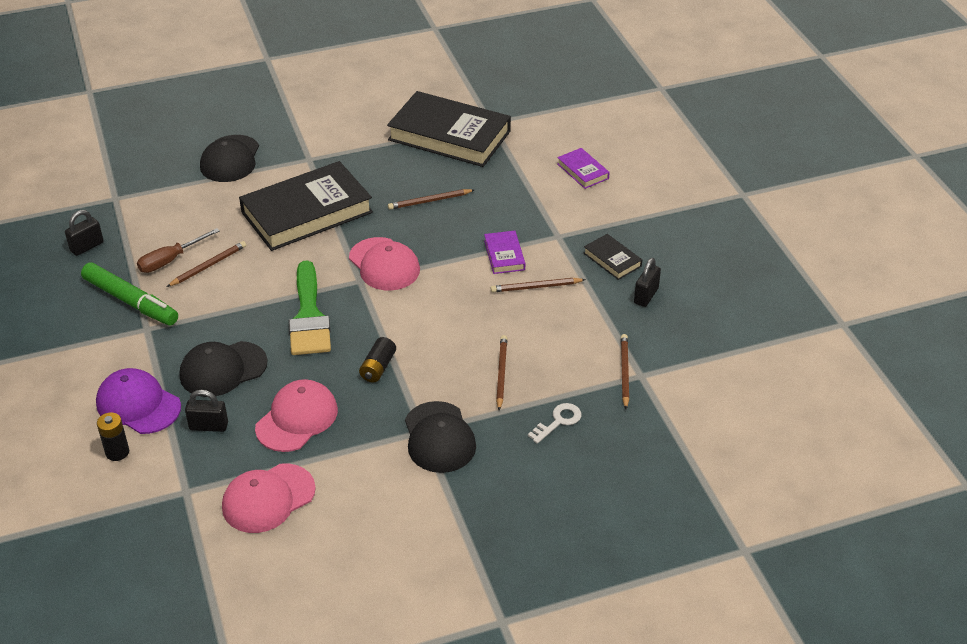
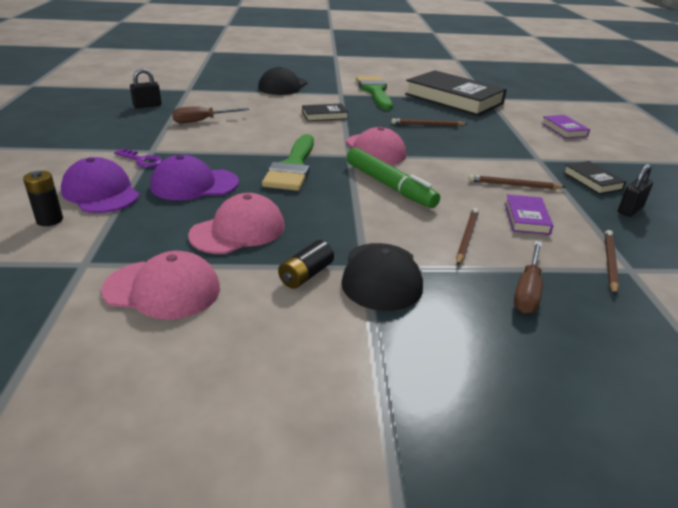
camera: 15 degrees right, 10 degrees down
(131, 301) = (153, 135): green marker -> green marker (389, 186)
(146, 347) = (141, 160): none -> purple key
(208, 266) = (229, 128): brown pencil -> none
(208, 426) = (150, 219): black padlock -> none
(223, 369) = (194, 184): black cap -> purple cap
(268, 498) = (162, 289): pink cap -> pink cap turned 150 degrees counterclockwise
(307, 212) = (324, 115): black book -> black book, size x0.44
(349, 142) = (375, 91): none -> green brush
(378, 367) = (339, 210): black battery -> black battery (306, 275)
(504, 255) = (486, 162): purple book -> purple book (526, 218)
(558, 421) = (527, 290): white key -> brown screwdriver

